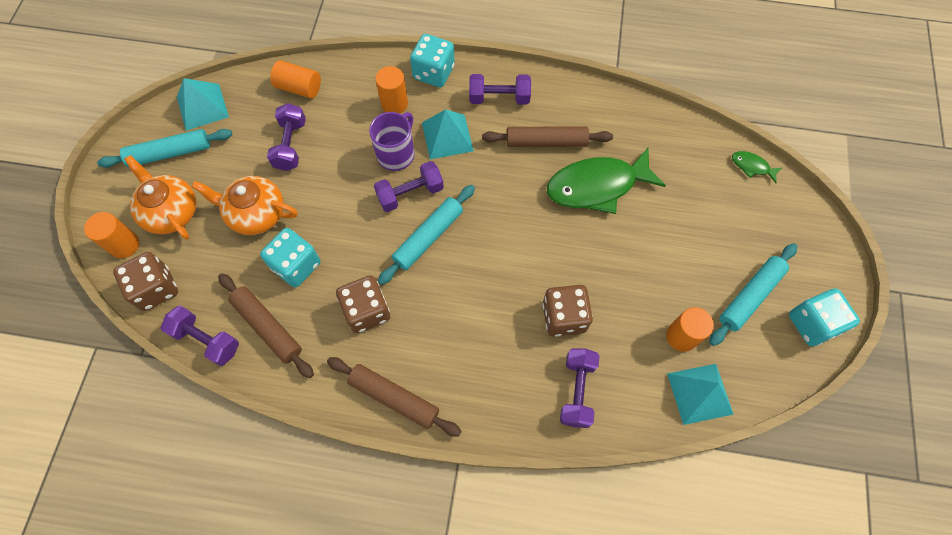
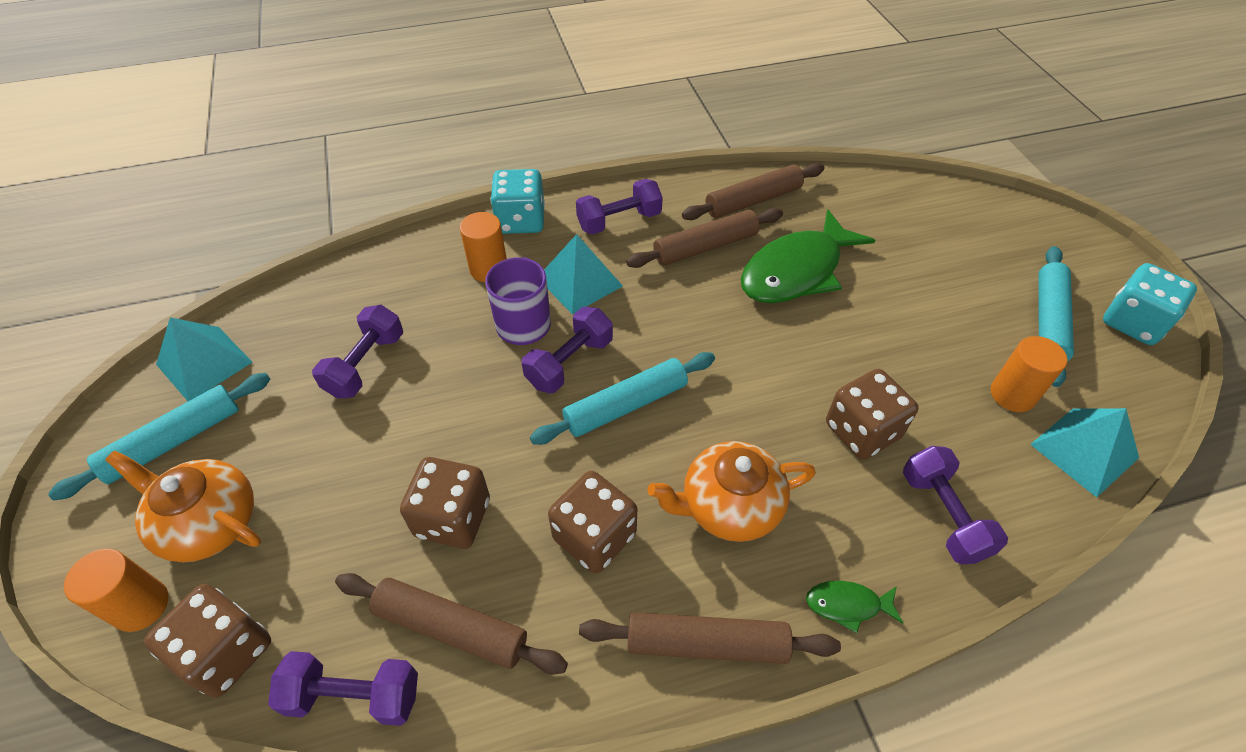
camera: 25 degrees left, 15 degrees down
(256, 213) = (354, 471): orange teapot -> orange teapot (729, 506)
(291, 145) = (366, 364): purple dumbbell -> purple dumbbell turned 45 degrees clockwise
(296, 265) = (453, 518): turquoise dice -> brown dice
(299, 88) = (344, 293): orange cylinder -> none
(428, 237) = (626, 406): turquoise rolling pin -> turquoise rolling pin turned 45 degrees clockwise
(603, 116) = (753, 200): none -> brown rolling pin
(752, 166) = (945, 195): green fish -> green fish (847, 605)

